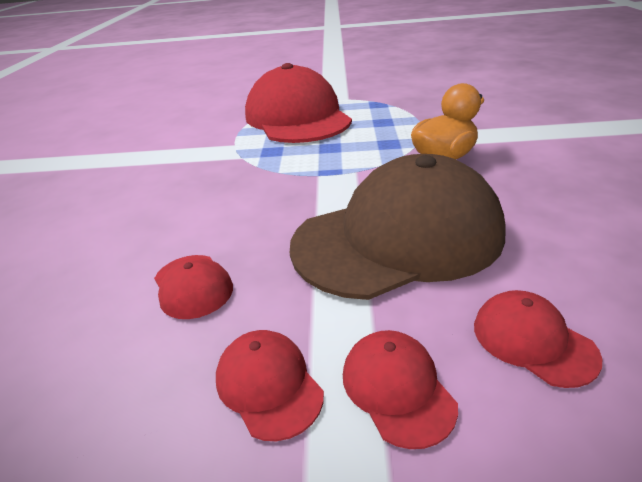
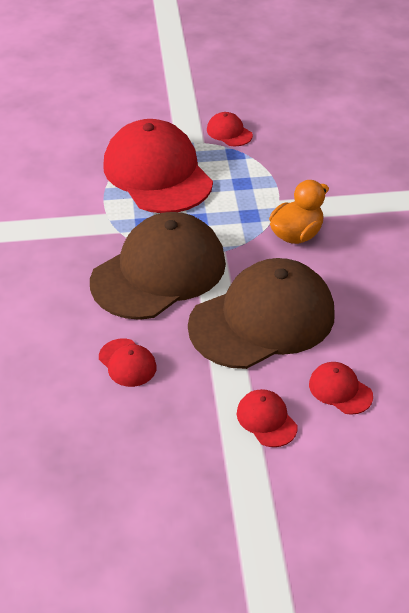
camera: 10 degrees left, 10 degrees up
(268, 385) = (196, 422): red cap -> red cap (229, 132)
(273, 189) = (159, 272): none -> brown cap

